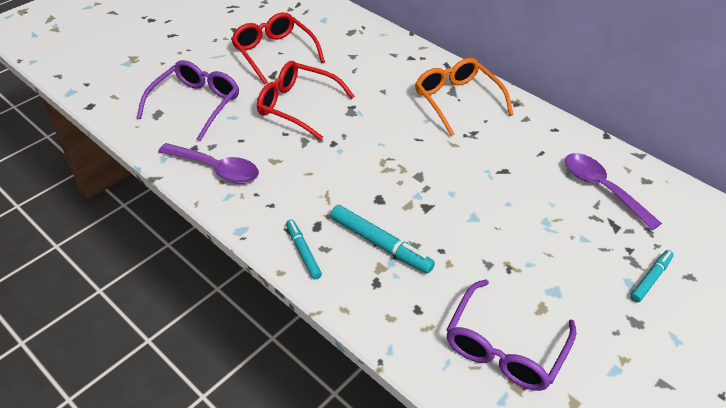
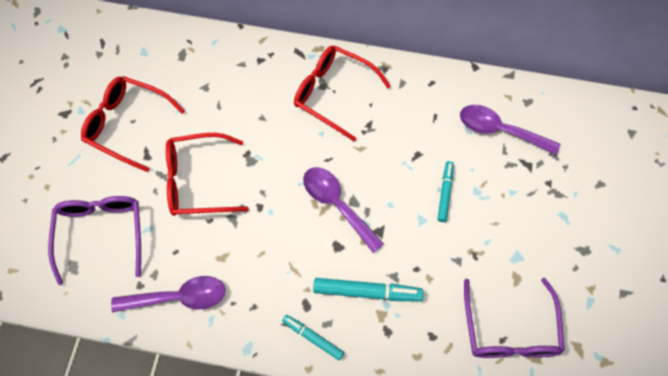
camera: 30 degrees left, 20 degrees up
(401, 171) = (337, 205): none -> purple spoon
(456, 100) = (333, 93): orange glasses -> red glasses
(650, 279) = (575, 203): turquoise marker -> turquoise marker (445, 193)

